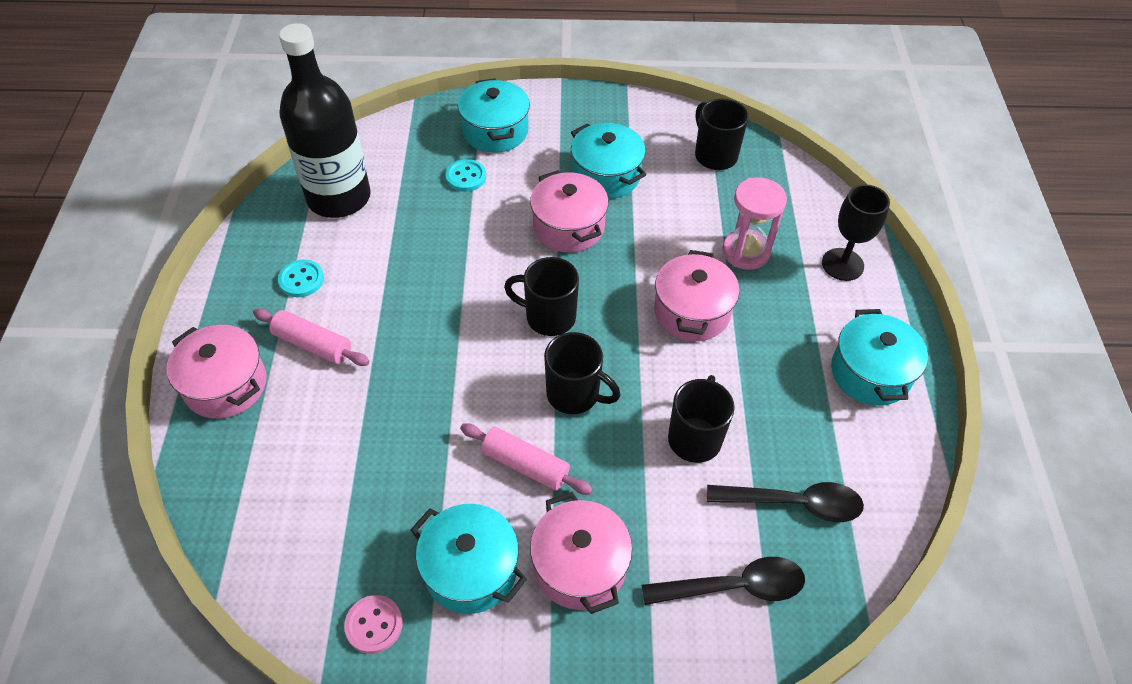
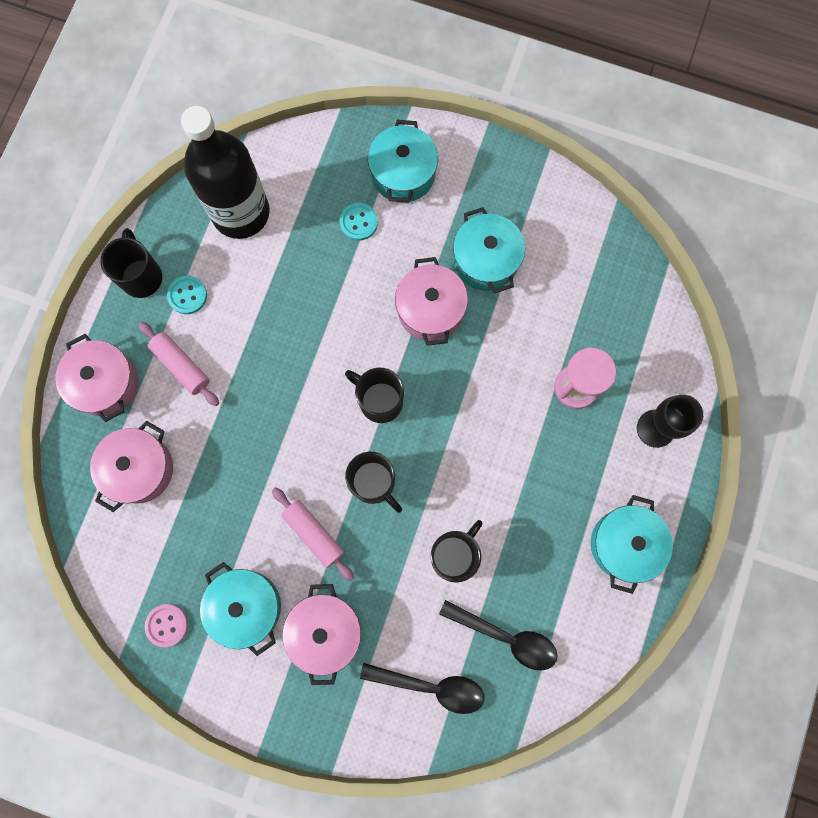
camera: 20 degrees right, 25 degrees up
(692, 312) = (501, 435): pink pot -> pink pot (140, 469)
(714, 155) = (596, 267): black mug -> black mug (141, 276)

